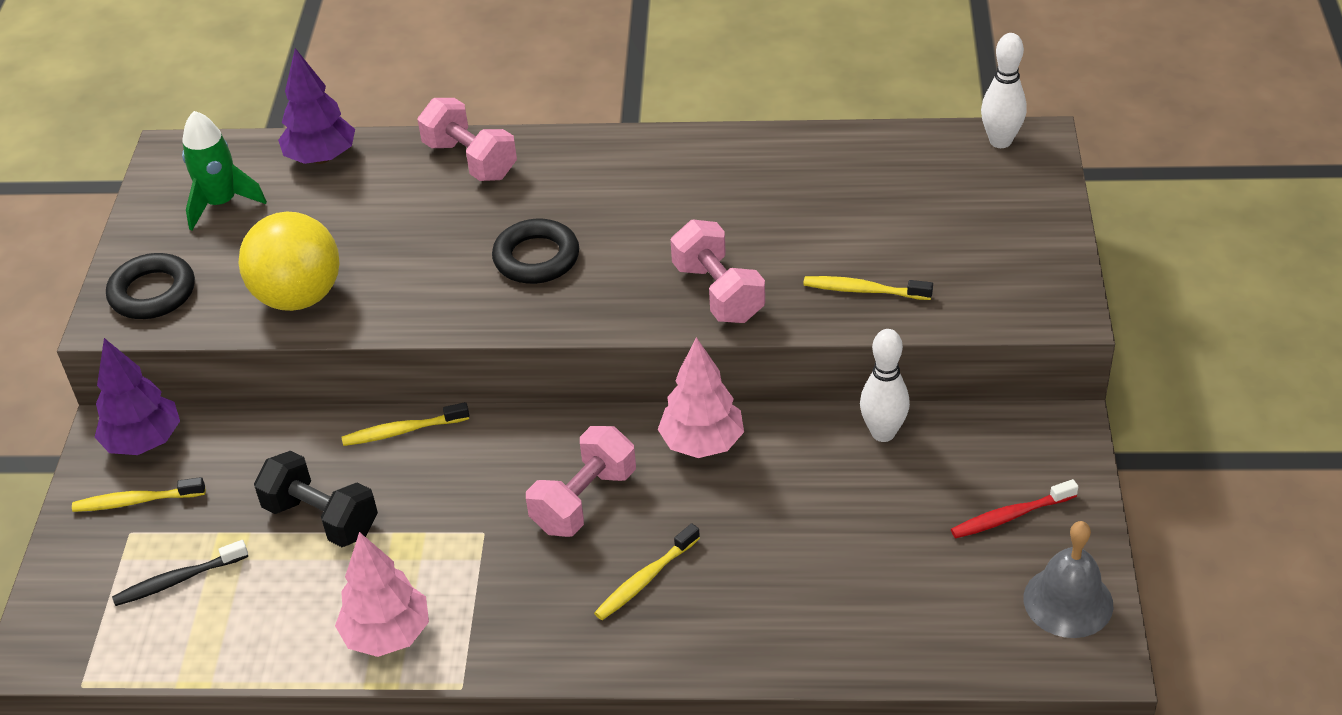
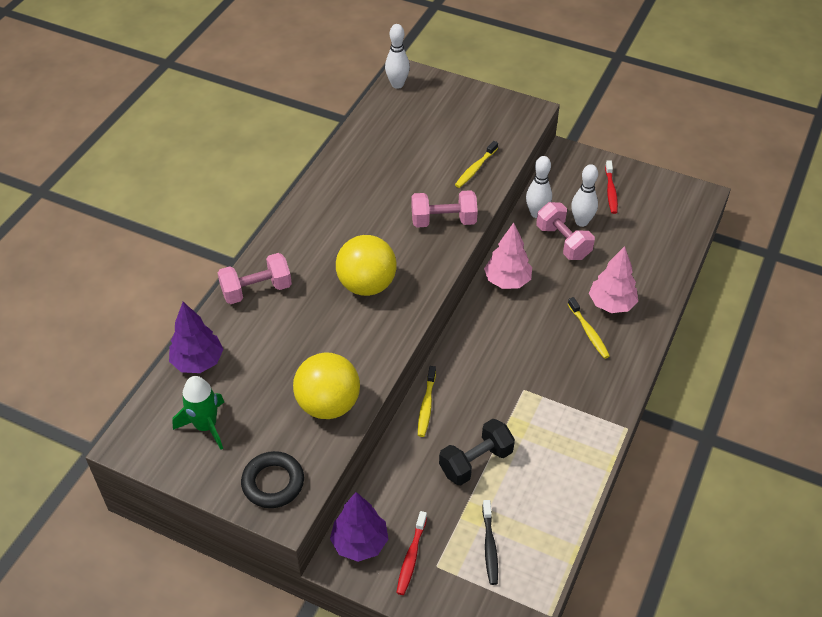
camera: 70 degrees left, 5 degrees up
(136, 501) = (411, 557): yellow toothbrush -> red toothbrush
(387, 635) = (578, 451): pink tree -> pink tree (611, 304)
(536, 258) = (367, 285): black ring -> yellow ball
(584, 500) = (522, 340): pink dumbbell -> pink dumbbell (563, 242)
(902, 497) = (581, 222): none -> white bowling pin
(1068, 601) = (668, 192): grey bell -> none

